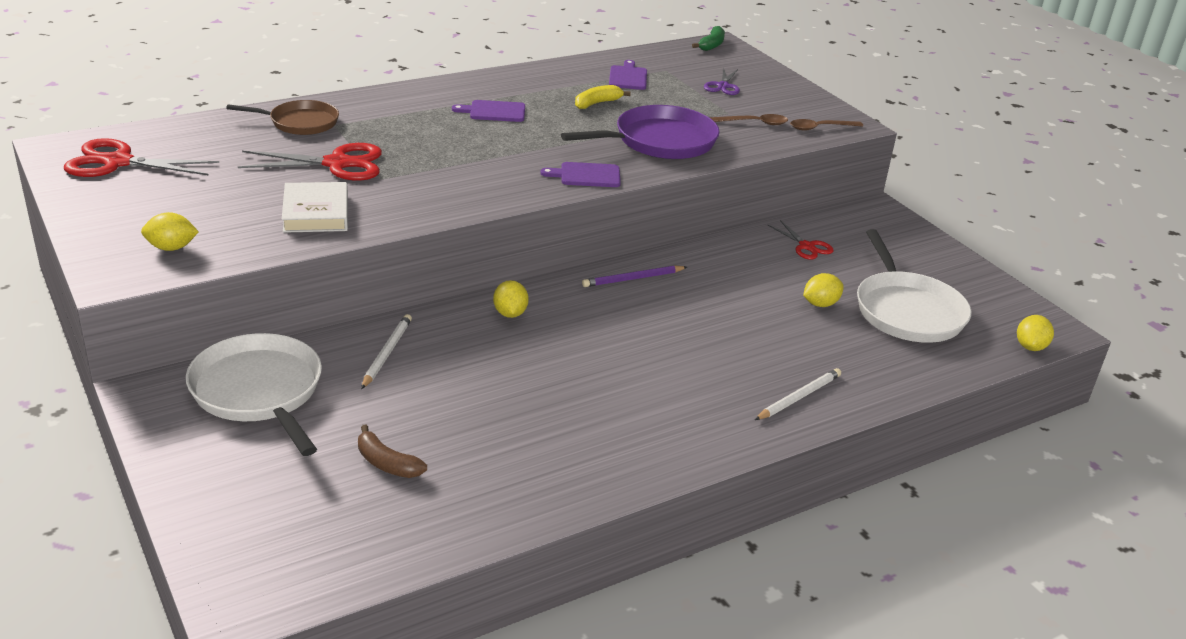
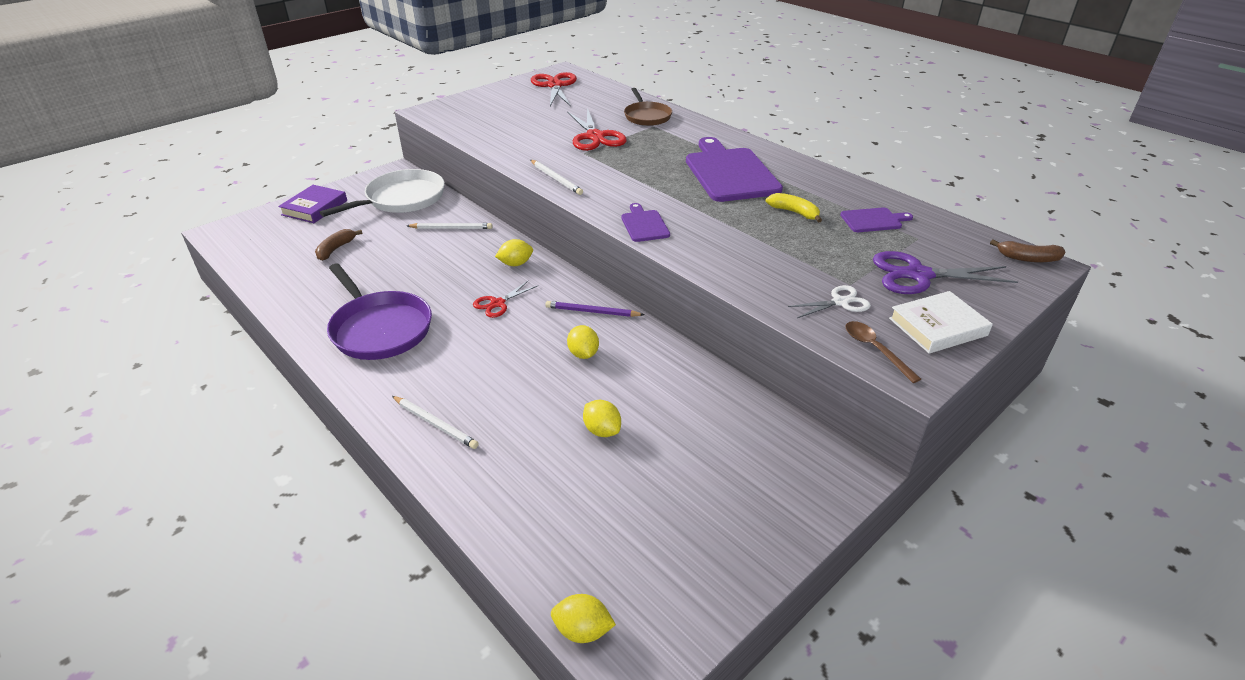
camera: 80 degrees right, 5 degrees up
(171, 248) = (462, 117): yellow lemon -> yellow lemon (583, 354)
(222, 487) = (315, 208): none -> purple book
(316, 213) = (523, 143): white book -> white book (937, 327)
(445, 206) = (556, 179): none -> white pencil
(494, 111) = (730, 173): purple cutting board -> purple cutting board, size x2.08
(633, 279) = (592, 312): purple pencil -> purple pencil turned 45 degrees counterclockwise
(660, 141) = (742, 252): purple pan -> purple pan (380, 329)
(711, 45) = (1027, 258): green banana -> brown banana
(723, 86) = (918, 275): purple scissors -> purple scissors, size x1.74
(754, 123) = (840, 302): brown spoon -> white scissors
(806, 246) = (715, 414): red scissors -> red scissors (497, 303)
(907, 311) = (618, 502): white pan -> none

